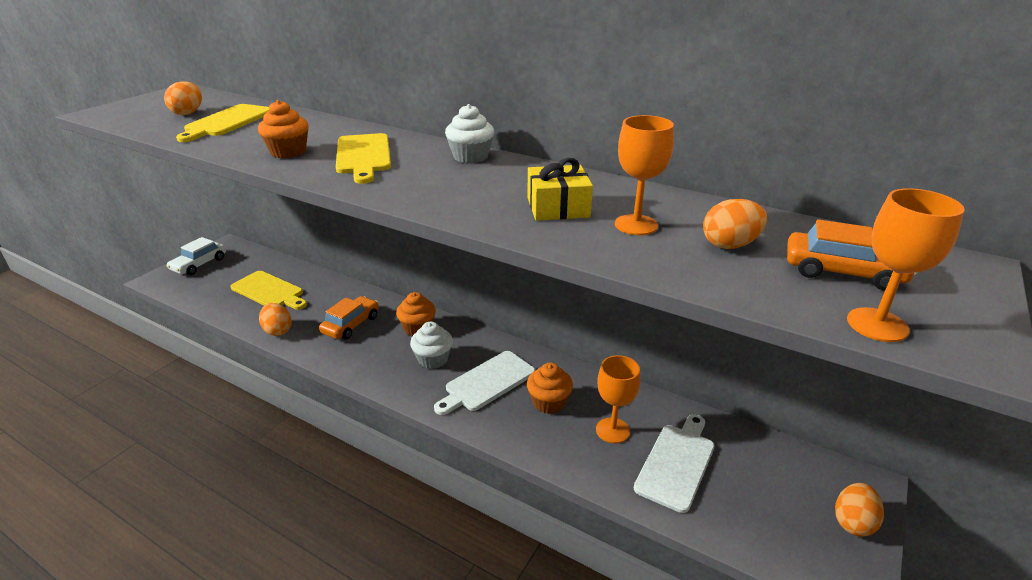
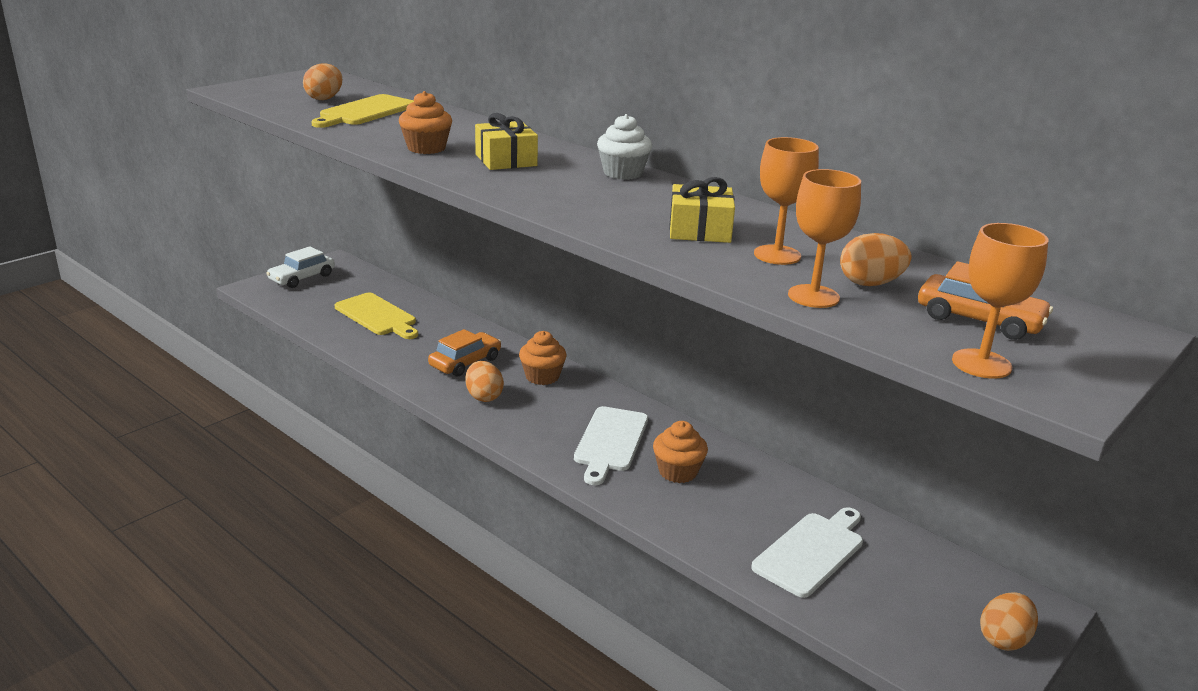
camera: 10 degrees right, 5 degrees down
(278, 330) = (381, 357): orange egg -> orange egg (484, 396)
(363, 156) = (506, 160): yellow cutting board -> yellow gift
(433, 359) = (553, 410): white cupcake -> none
(487, 382) = (610, 442): white cutting board -> white cutting board turned 45 degrees counterclockwise
(612, 430) = (745, 509): orange goblet -> orange goblet (813, 296)

